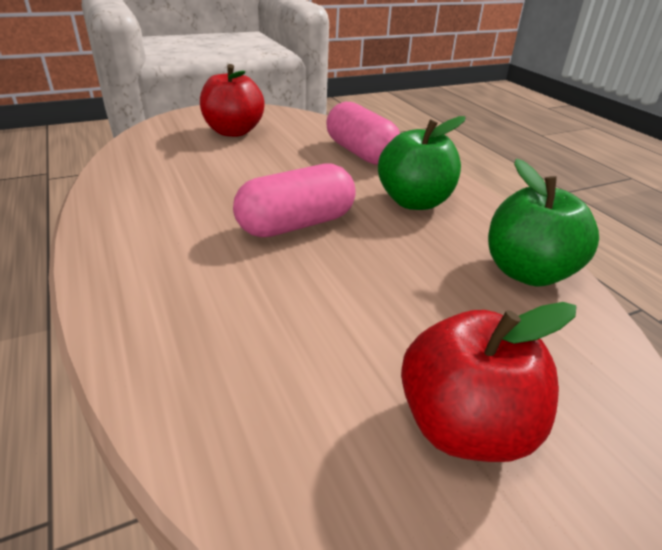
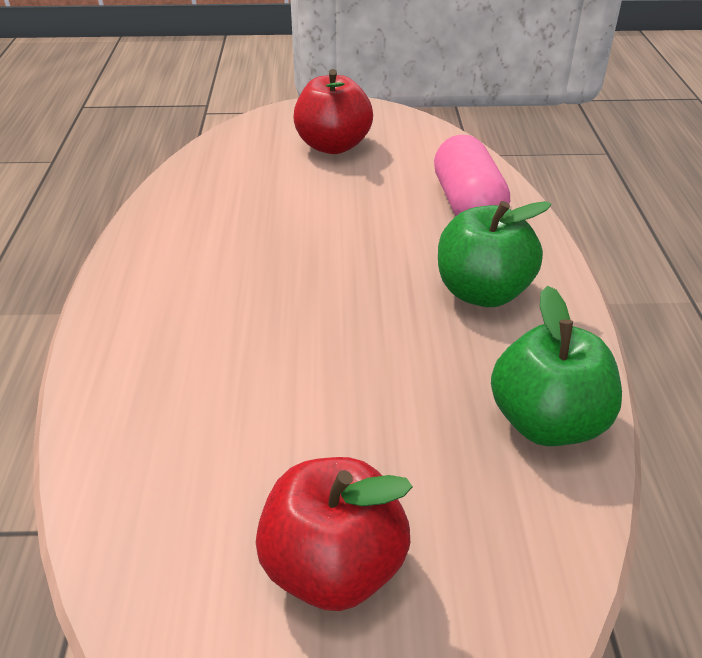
camera: 25 degrees right, 5 degrees up
(296, 224) = (322, 294): pink capsule -> none

